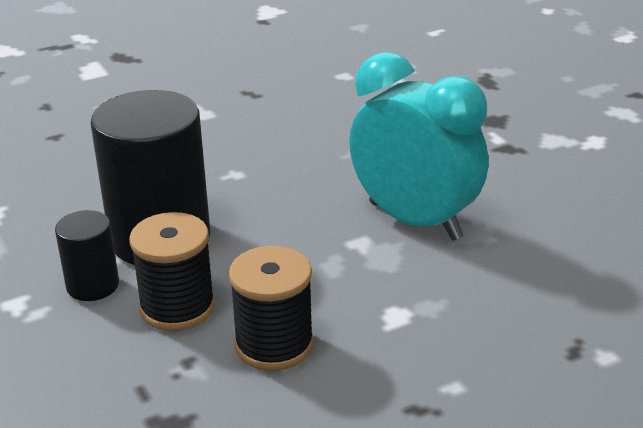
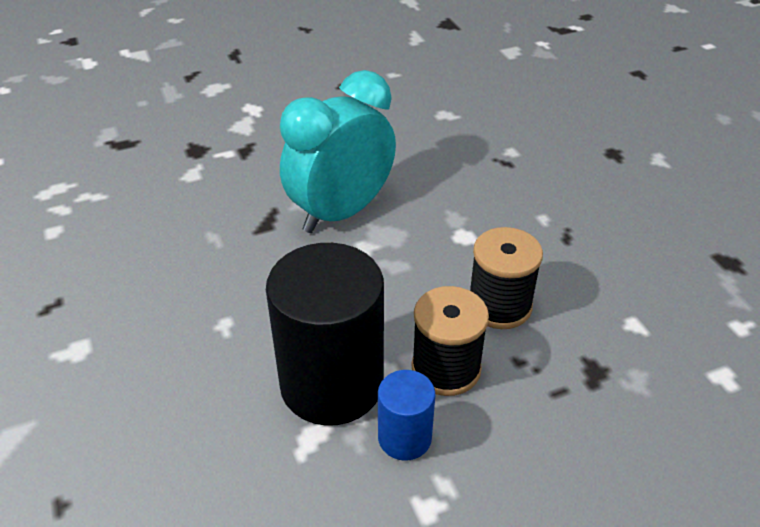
camera: 85 degrees left, 10 degrees up
(92, 285) = (404, 438): black cylinder -> blue cylinder

